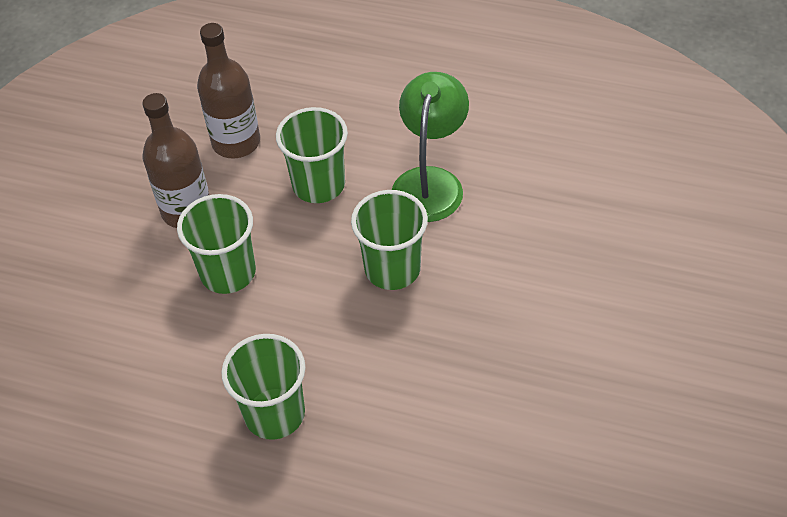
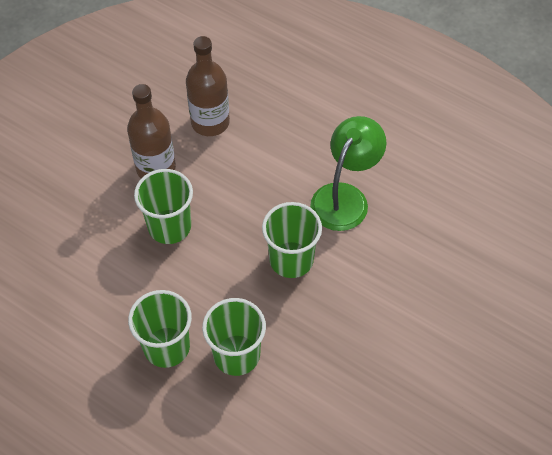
camera: 15 degrees right, 5 degrees up
(318, 185) = (260, 175): green cup -> green cup (236, 355)

